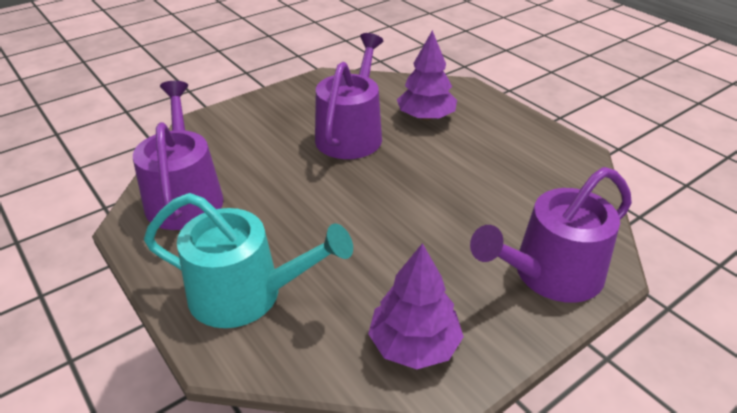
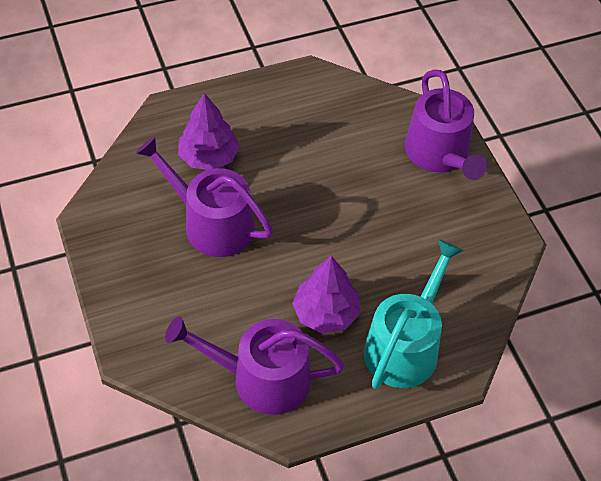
camera: 75 degrees left, 15 degrees up
(414, 344) = (481, 253): purple tree -> purple tree (325, 313)

